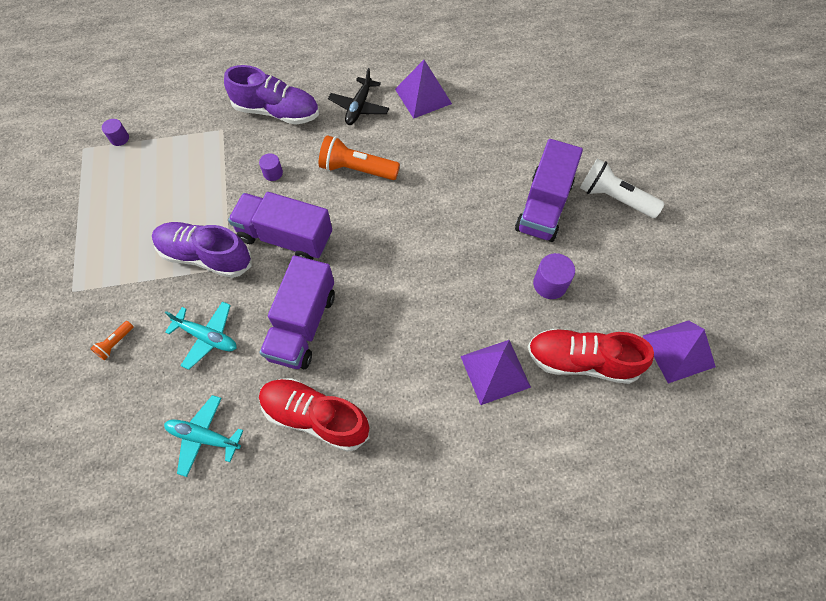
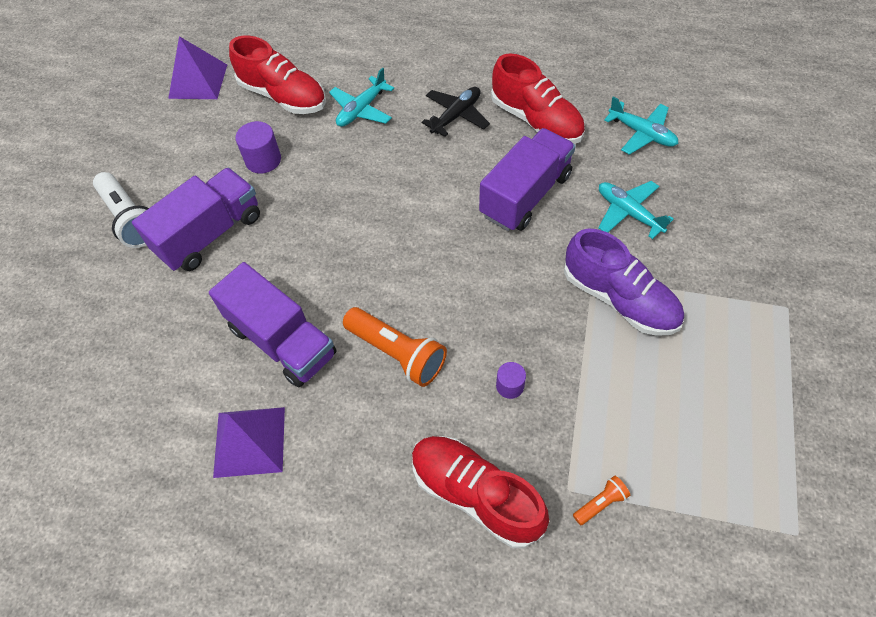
camera: 155 degrees left, 5 degrees down
(115, 343) = (730, 235): orange flashlight -> orange flashlight (600, 503)
(119, 138) = (736, 533): purple cylinder -> none
(277, 111) = (475, 494): purple shoe -> red shoe
(285, 237) = (517, 292): purple truck -> purple truck (282, 341)
(359, 107) = (350, 456): black plane -> black plane (456, 116)
(495, 371) = (361, 109): purple pyramid -> turquoise plane

